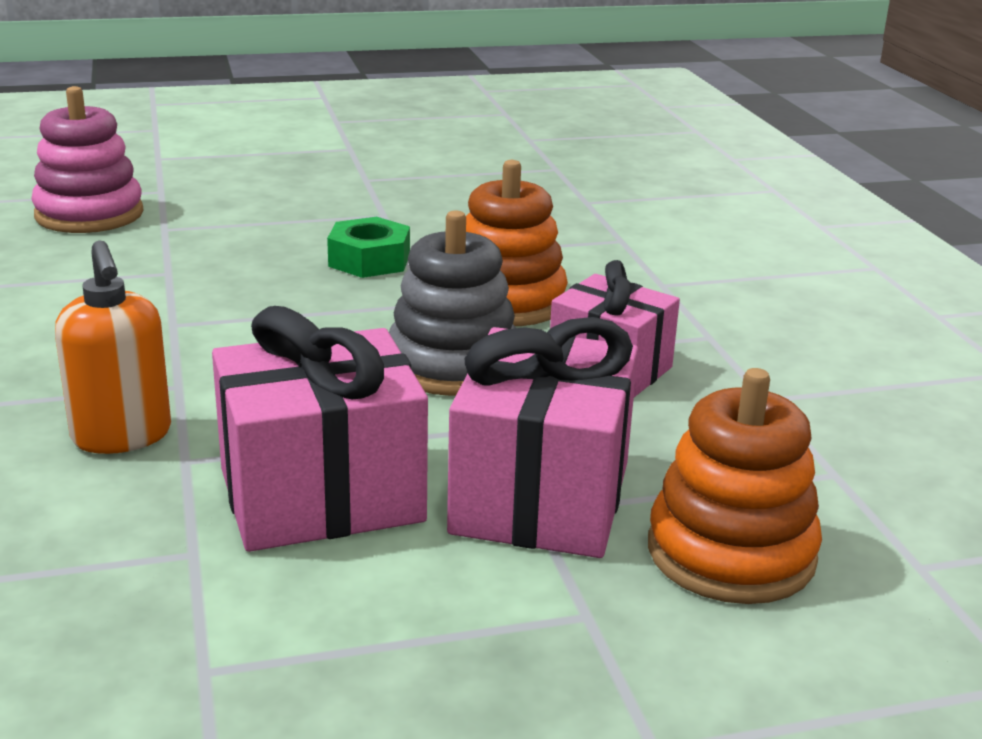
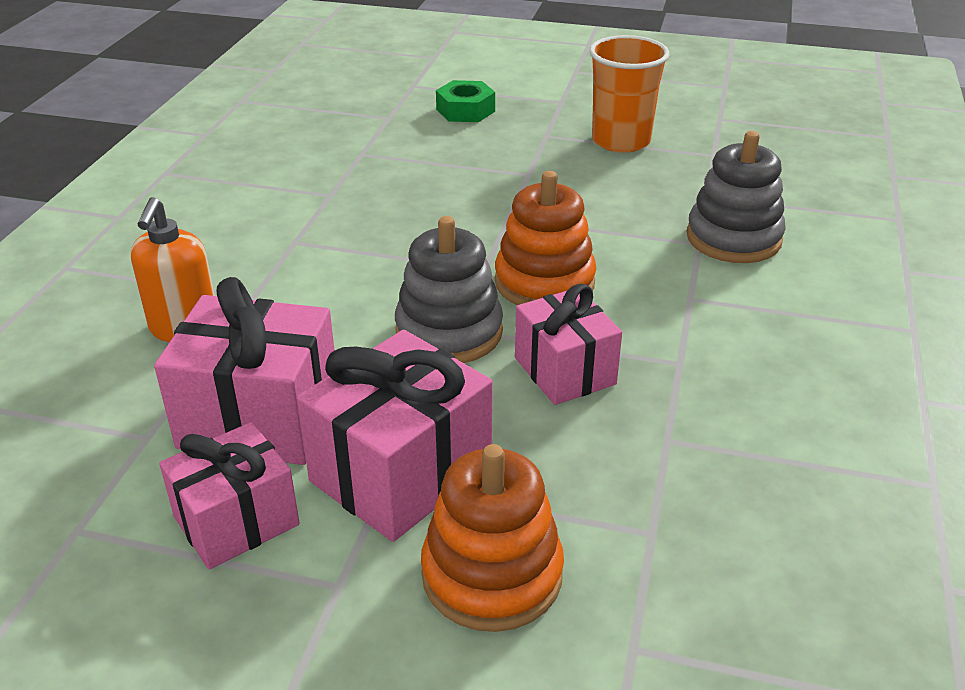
camera: 30 degrees right, 10 degrees up
(89, 214) = (323, 130): pink stacking toy -> none
(369, 260) = (477, 216): green nut -> green nut (465, 110)
(404, 596) = (236, 521): none -> pink gift
(451, 172) = (621, 141): none -> orange cup
(649, 230) = (733, 238): none -> grey stacking toy

